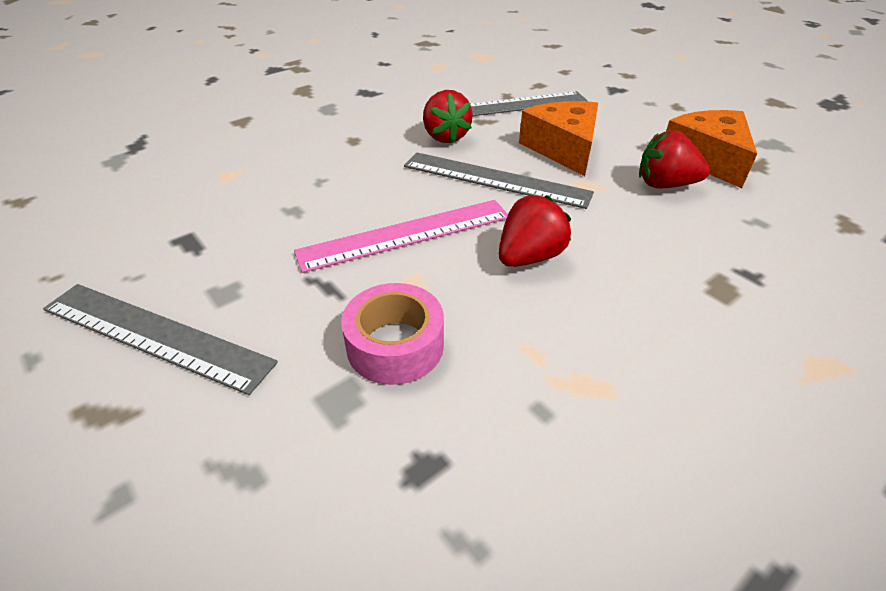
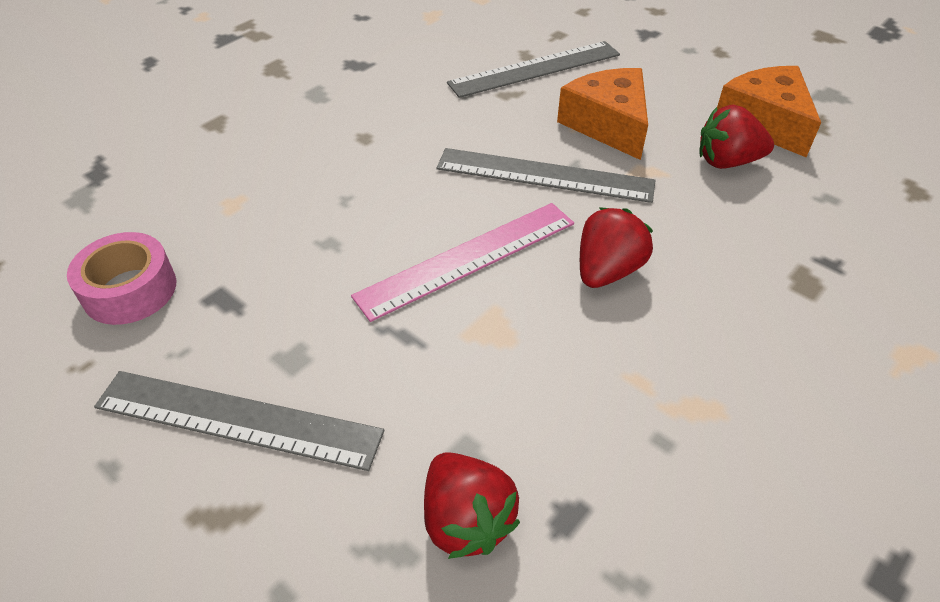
camera: 10 degrees left, 5 degrees up
(395, 345) = (499, 393): pink tape -> pink tape (130, 290)
(445, 137) = (471, 122): red strawberry -> red strawberry (466, 520)

